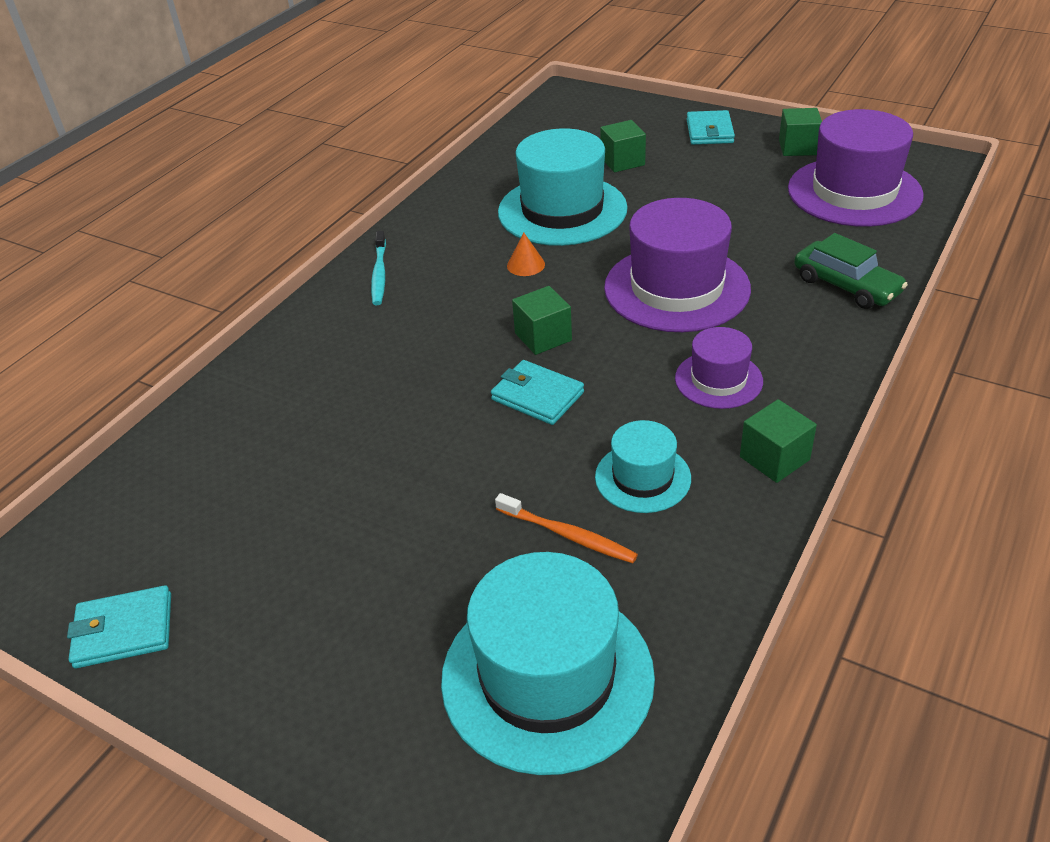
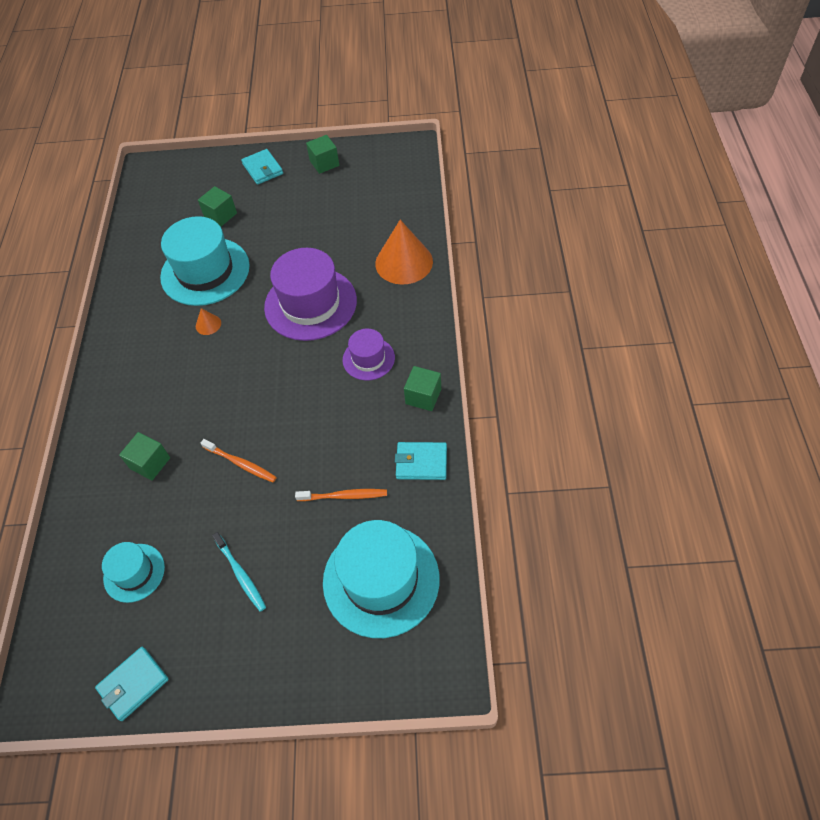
camera: 30 degrees left, 15 degrees up
(379, 274) = (115, 372): turquoise toothbrush -> turquoise toothbrush (241, 575)
(454, 433) = (241, 464): none -> orange toothbrush
(537, 396) = (274, 416): turquoise wallet -> turquoise wallet (421, 462)
(543, 337) = (252, 374): green cube -> green cube (150, 463)
(642, 477) = (363, 441): turquoise hat -> turquoise hat (134, 572)
(846, 286) = (404, 262): green car -> orange cone
(854, 192) = (375, 188): purple hat -> none

